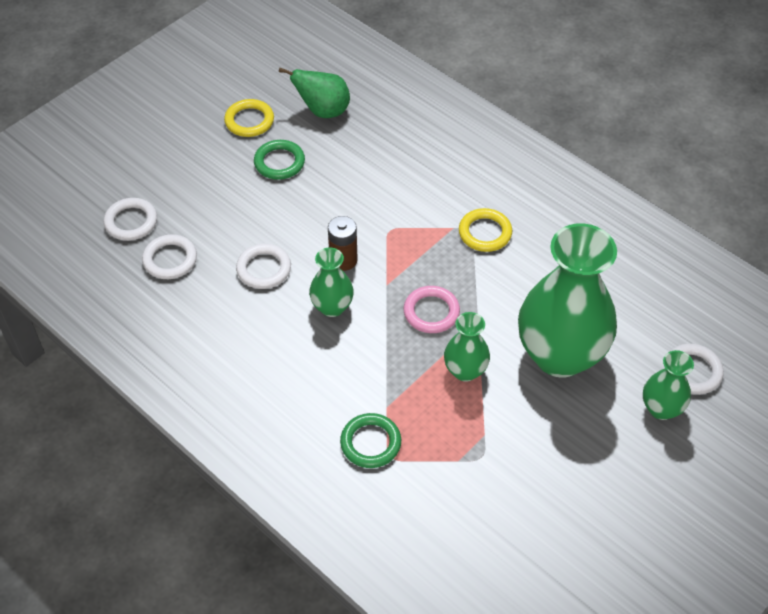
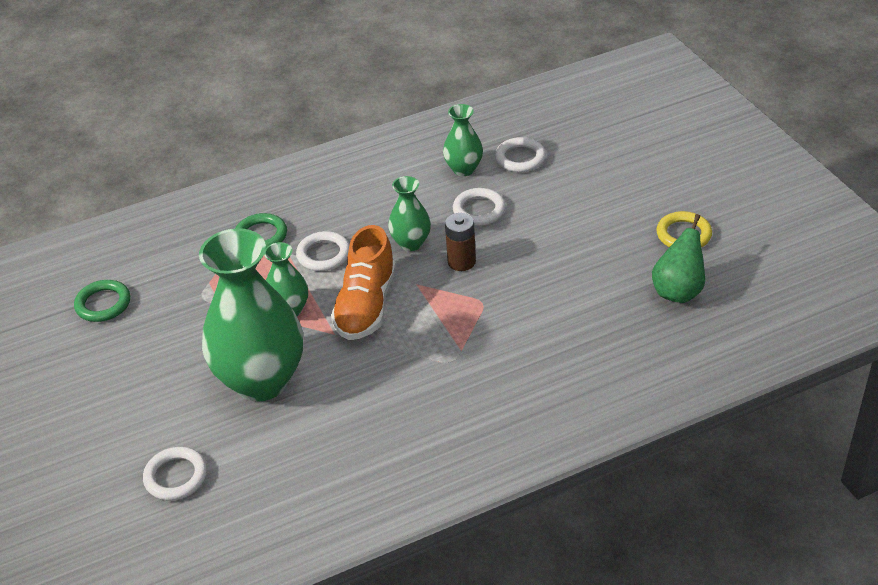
camera: 115 degrees right, 10 degrees down
(131, 222) = (577, 142): white ring -> white ring (323, 254)
(279, 162) = (612, 244): green ring -> green ring (103, 304)
(431, 312) = (366, 305): pink ring -> orange shoe
(485, 233) = (440, 372): yellow ring -> none
(661, 408) = (156, 434): green vase -> green vase (463, 169)

